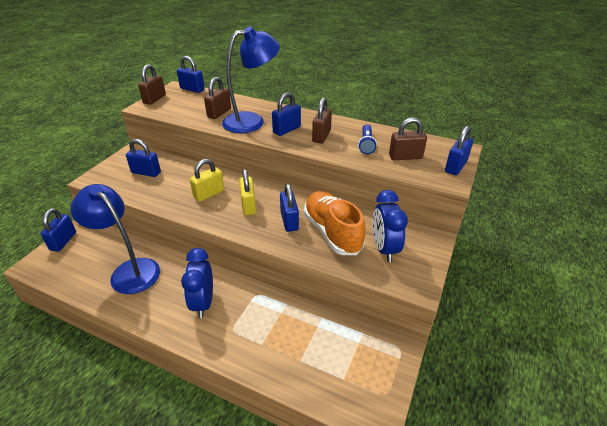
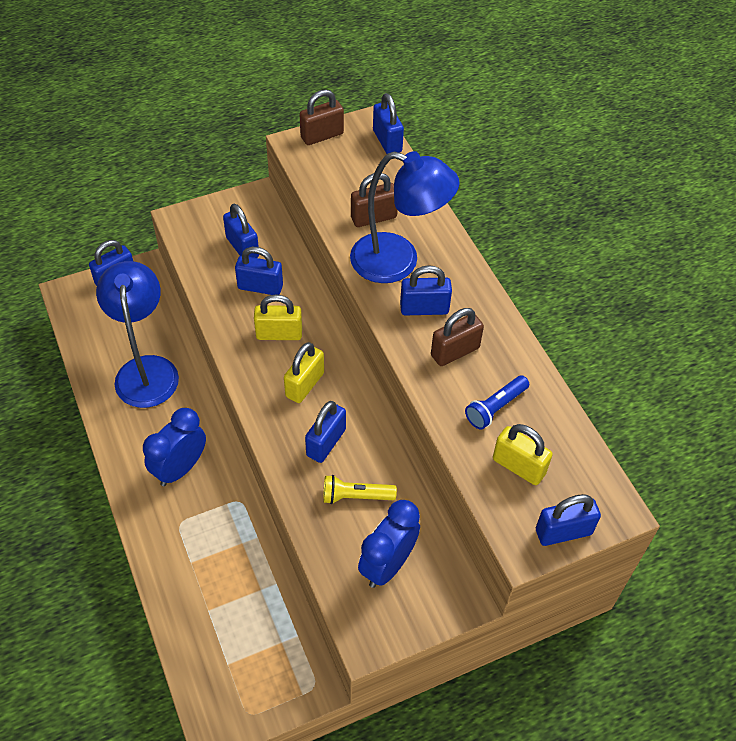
camera: 40 degrees right, 15 degrees up
(175, 182) = (260, 287): none -> blue padlock
(332, 232) = (356, 496): orange shoe -> yellow flashlight
(405, 157) = (518, 466): brown padlock -> yellow padlock

